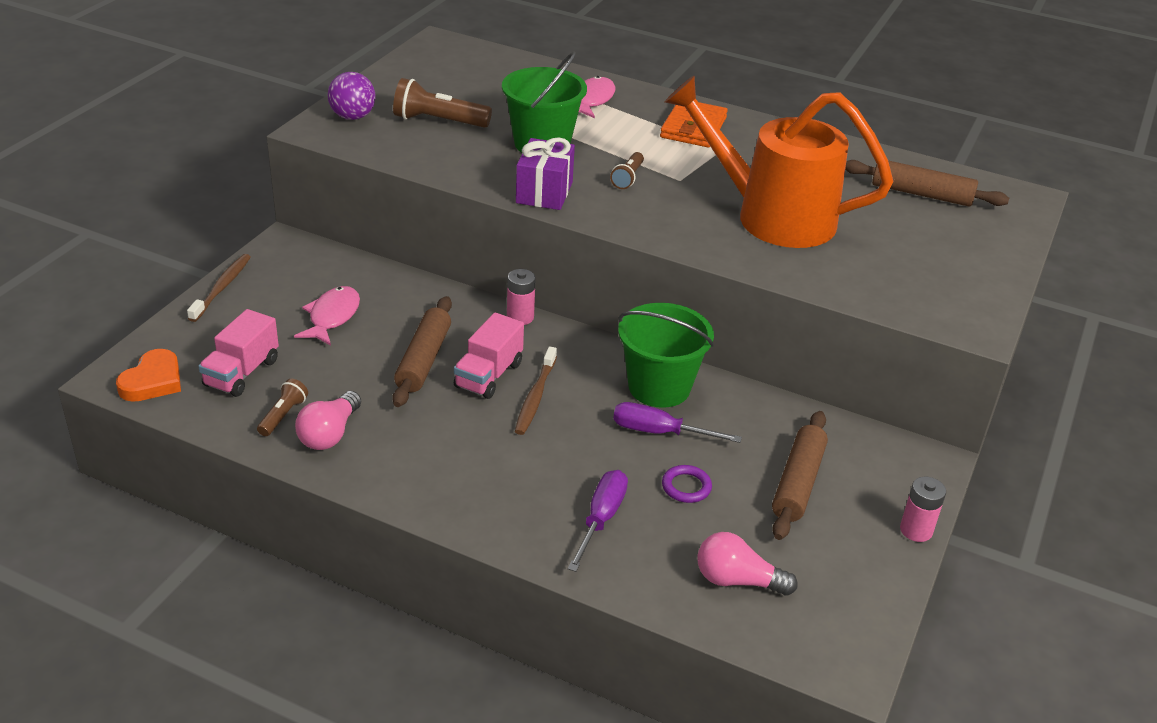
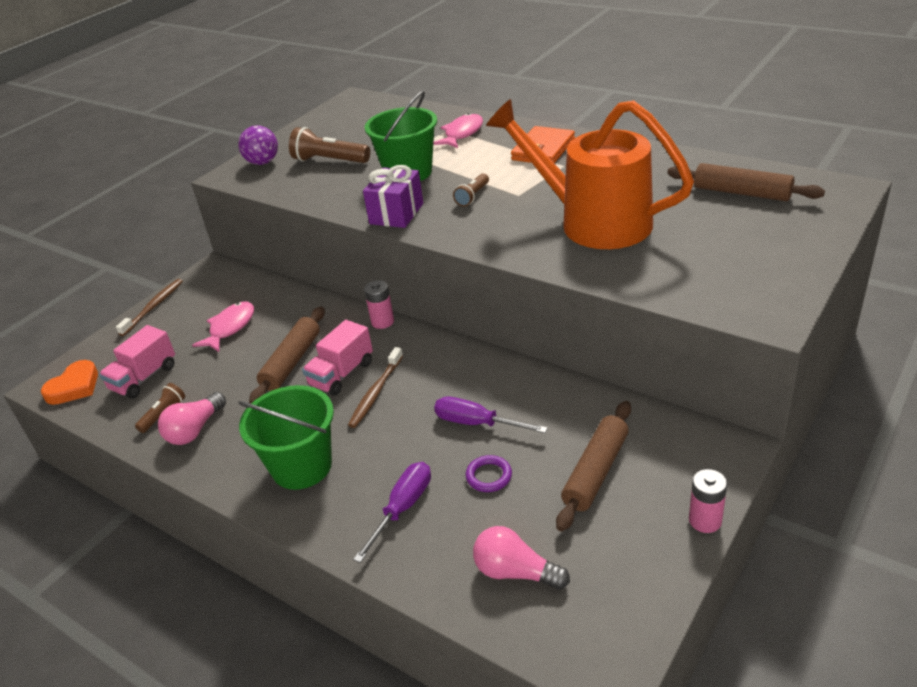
camera: 15 degrees right, 0 degrees up
(659, 387) = (487, 380): green bucket -> green bucket (302, 466)

